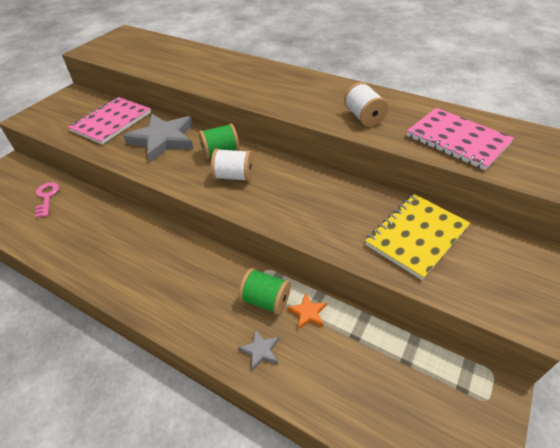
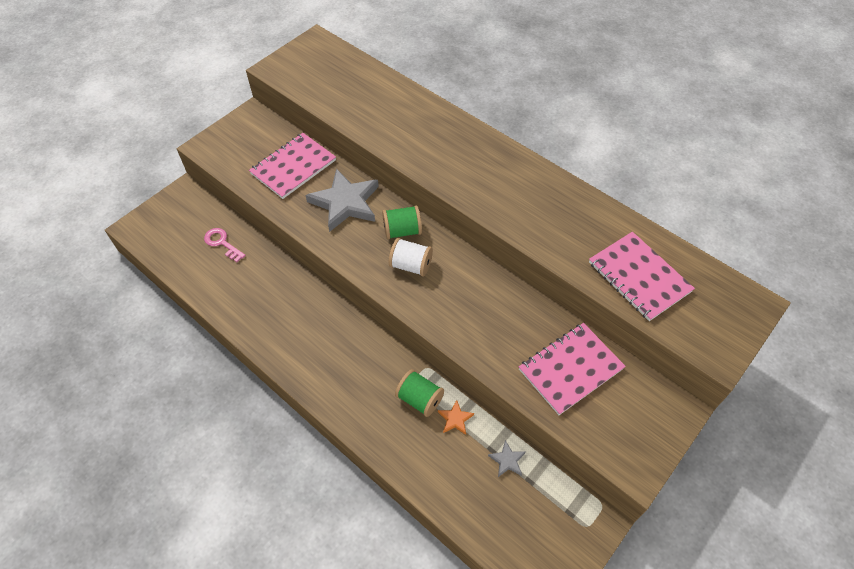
camera: 10 degrees right, 10 degrees up
(47, 197) = (222, 243): pink key -> pink key turned 45 degrees counterclockwise
(260, 351) = (406, 445): grey star -> grey star (507, 460)
(363, 117) = (553, 228): white spool -> none
(416, 236) = (570, 369): yellow notebook -> pink notebook

